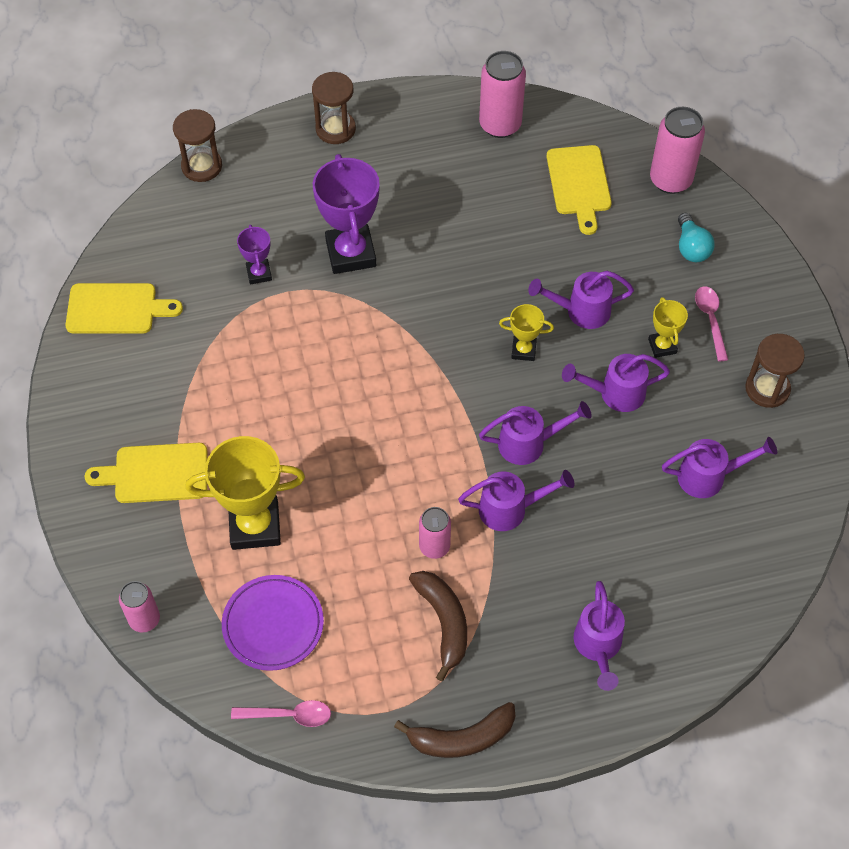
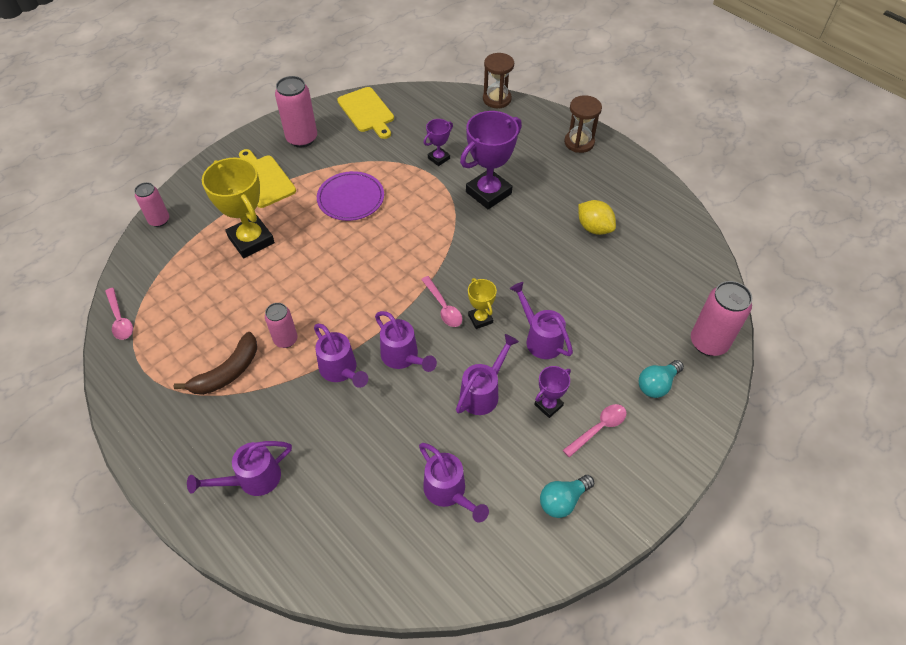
camera: 60 degrees right, 5 degrees down
(273, 624) = (183, 281): purple plate -> purple plate (351, 199)
(462, 738) = (139, 424): brown banana -> none
(470, 187) = (594, 228): none -> yellow lemon
(486, 376) = (443, 307): none -> pink spoon
(500, 125) = (661, 220): pink can -> pink can (302, 138)
(579, 184) = (652, 287): yellow cutting board -> none
(615, 393) = (483, 392): purple watering can -> purple watering can turned 75 degrees clockwise
(662, 346) = (548, 405): yellow trophy -> purple trophy
(767, 389) = (563, 500): brown hourglass -> turquoise light bulb

